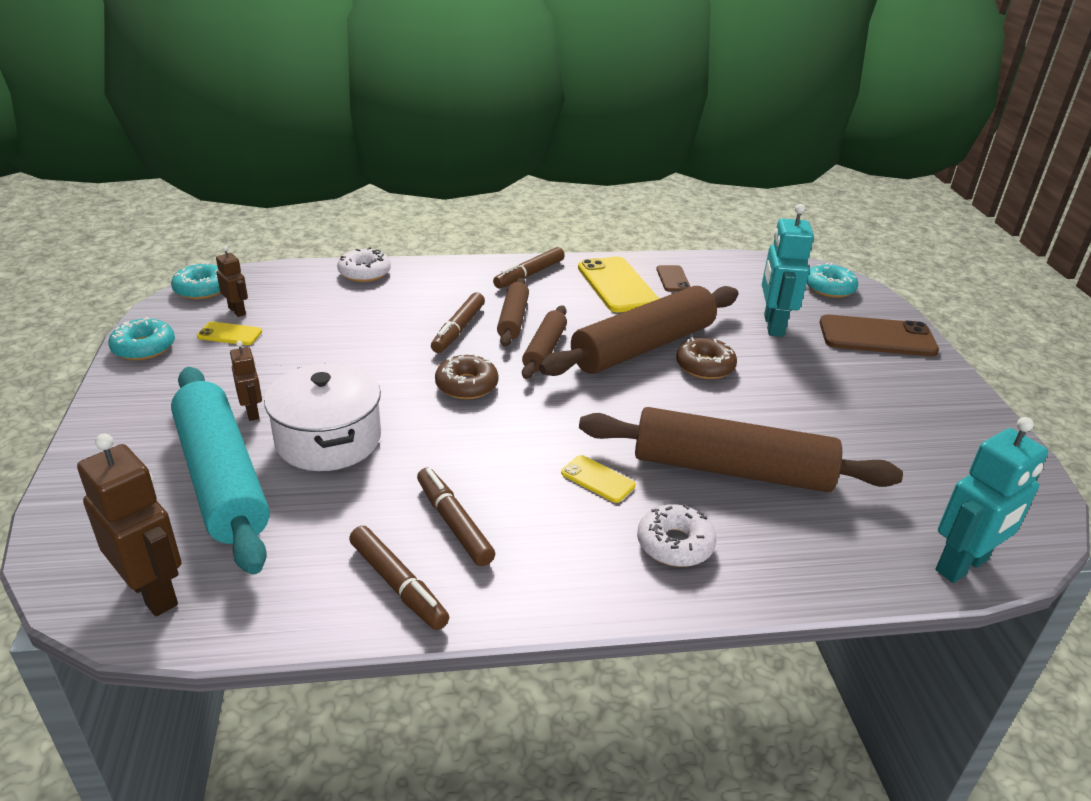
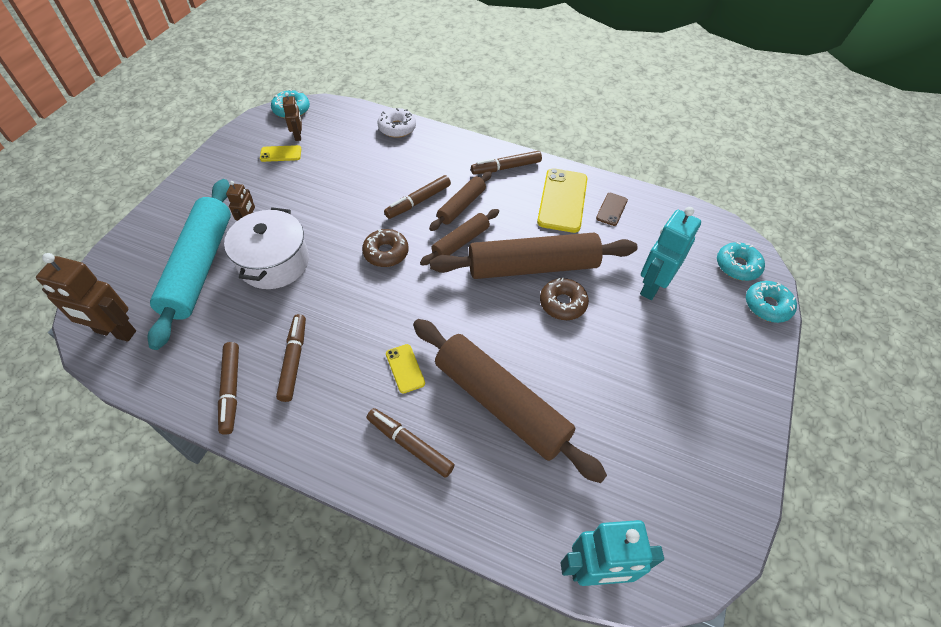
camera: 30 degrees right, 20 degrees up
(144, 347) = (229, 147): turquoise donut -> turquoise donut (767, 306)
(153, 592) = (115, 332): brown robot -> brown robot turned 120 degrees clockwise
(229, 334) = (281, 154): yellow phone -> yellow phone turned 45 degrees counterclockwise
(675, 544) = (410, 445): white donut -> brown marker
(877, 337) = (732, 332): brown phone -> none

